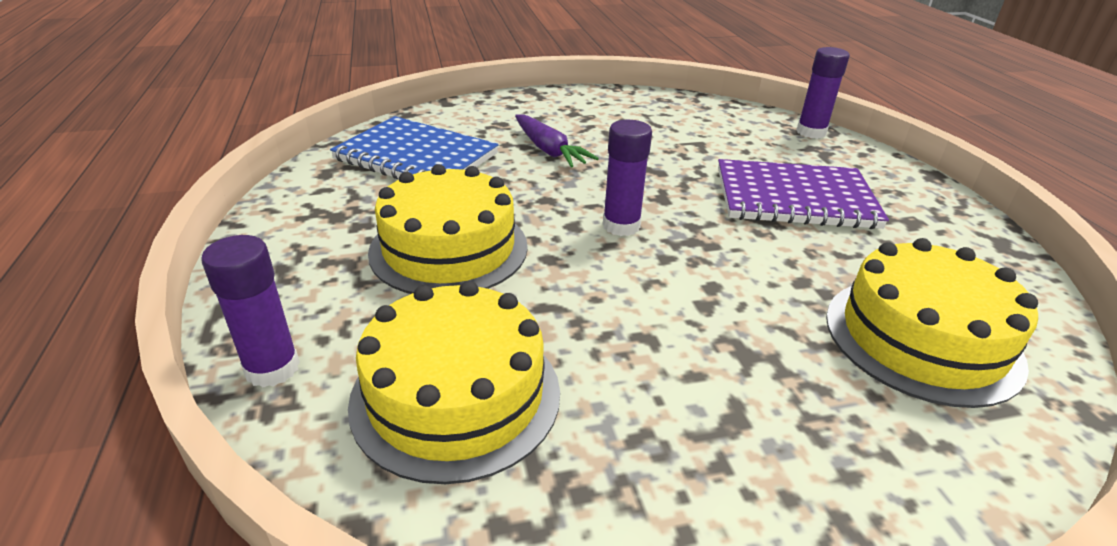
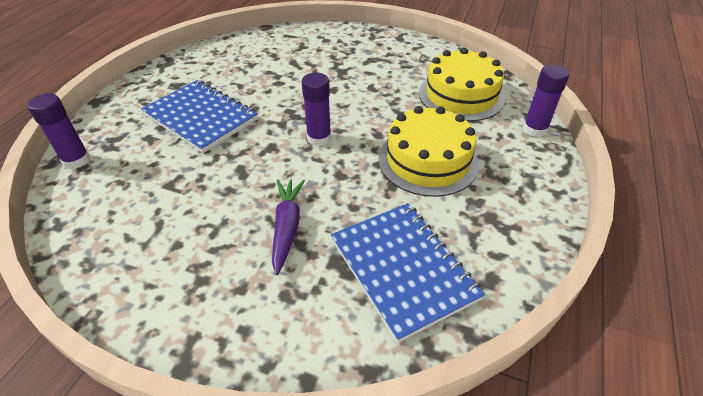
camera: 145 degrees left, 10 degrees up
(794, 198) = (201, 117): purple notebook -> blue notebook
(922, 338) = (273, 54): yellow cake -> none

